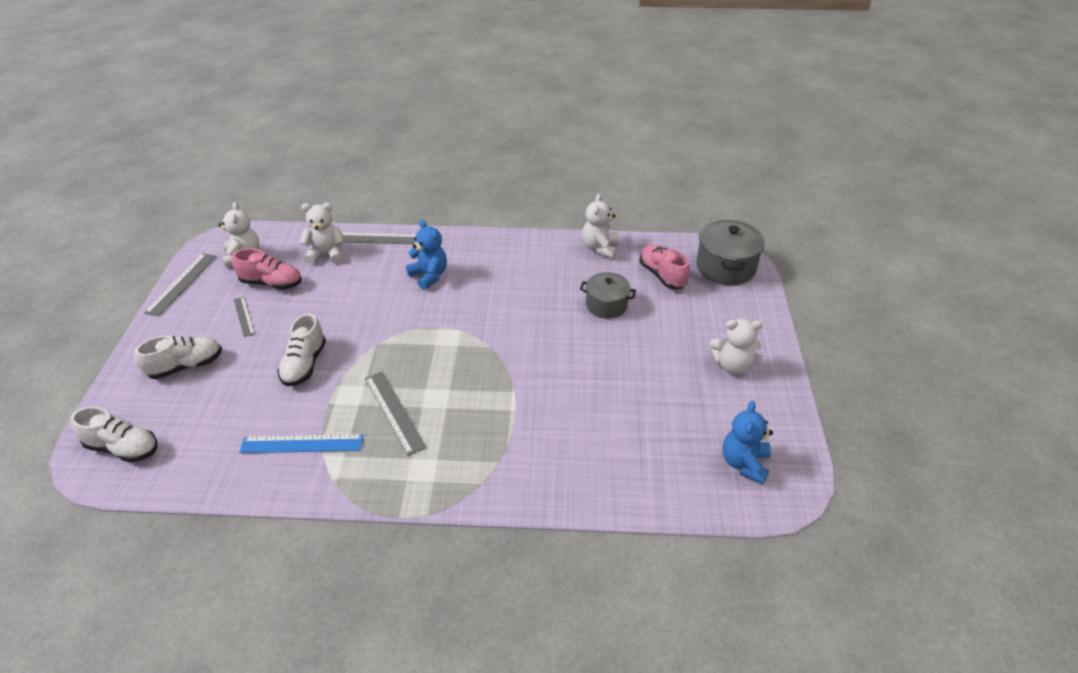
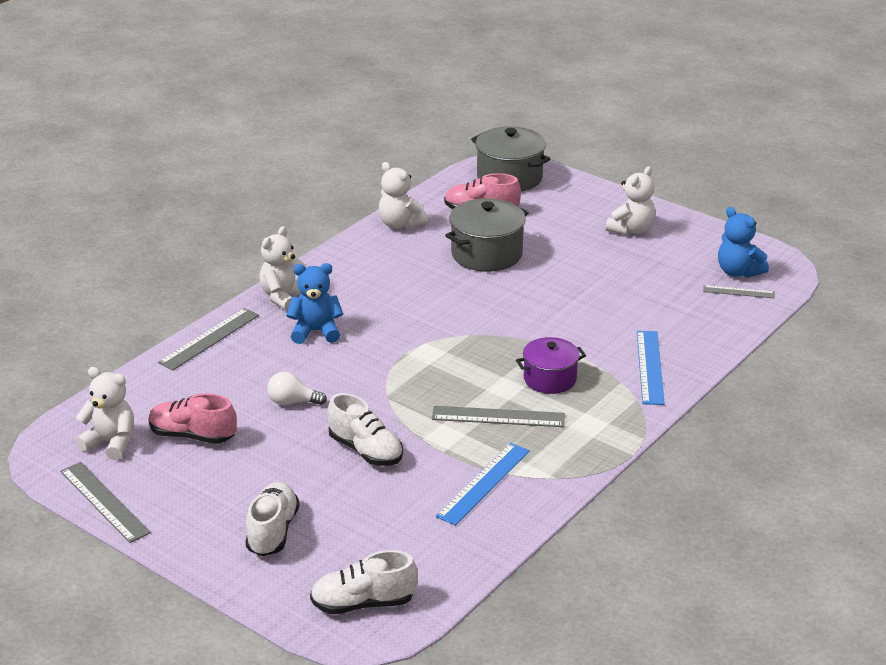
camera: 55 degrees left, 10 degrees down
(123, 448) = (363, 603): white shoe -> white shoe turned 150 degrees counterclockwise
(243, 316) = (231, 470): grey ruler -> grey ruler (738, 292)
(271, 283) = (192, 436): pink shoe -> pink shoe turned 120 degrees counterclockwise
(326, 254) = (187, 384): white teddy bear -> white teddy bear (284, 297)
(338, 305) = (292, 402): none -> white light bulb
(467, 417) = (550, 379): none -> purple pot
(536, 470) = (650, 367): none -> blue ruler
(606, 305) = (486, 254): grey pot -> grey pot, size x1.51

